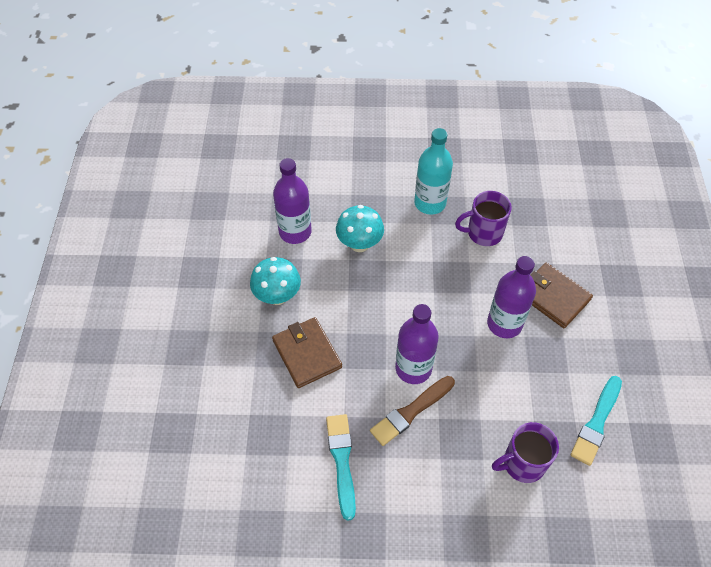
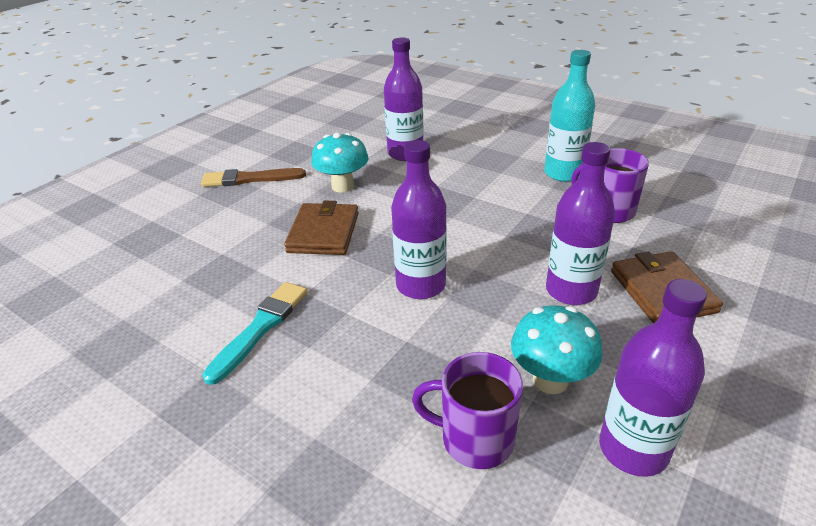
camera: 35 degrees right, 20 degrees down
(359, 244) = (459, 178): turquoise mushroom -> turquoise mushroom (550, 380)
(411, 412) = (380, 320): brown brush -> brown brush (249, 179)
(596, 423) = (633, 449): turquoise brush -> purple bottle

